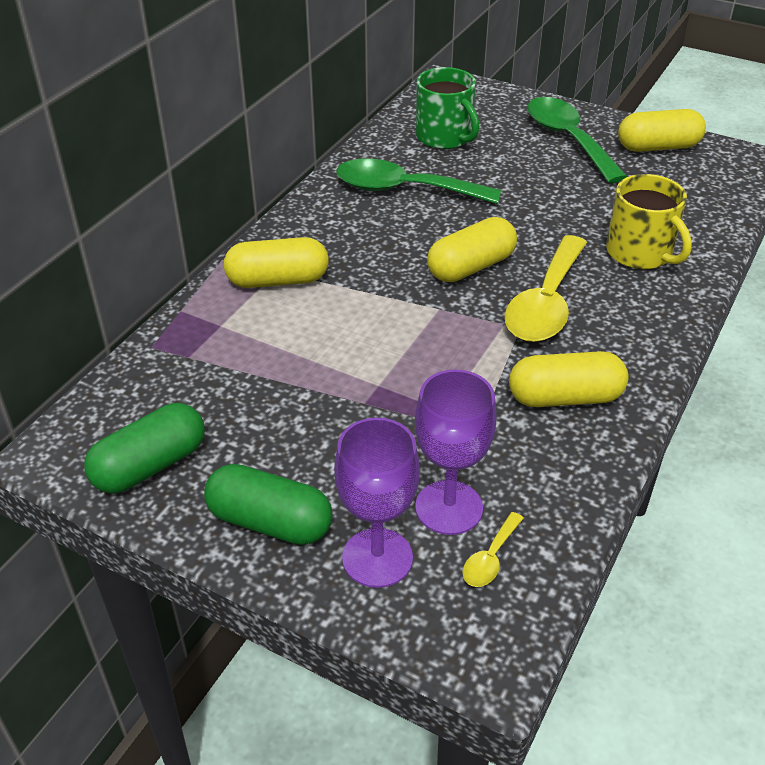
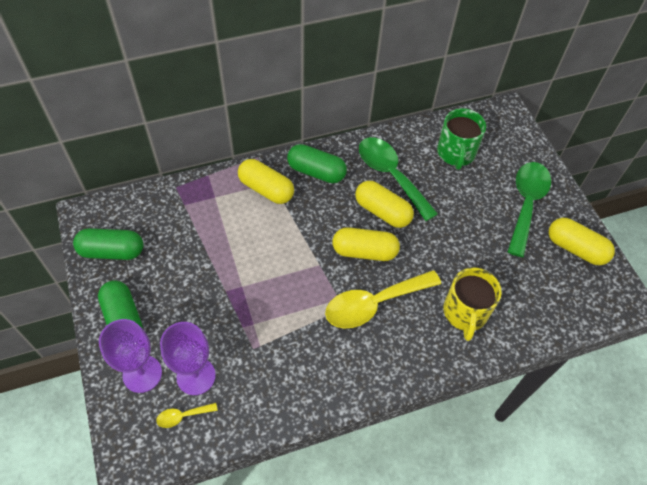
camera: 40 degrees right, 15 degrees up
(316, 232) = (316, 172): none -> green capsule
(565, 398) = (314, 365): yellow capsule -> yellow capsule (382, 212)

